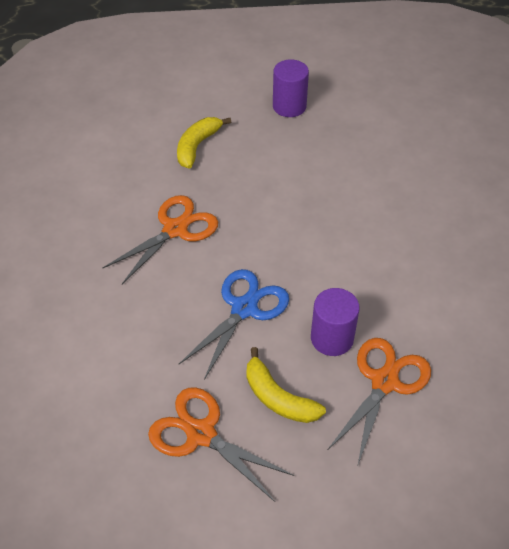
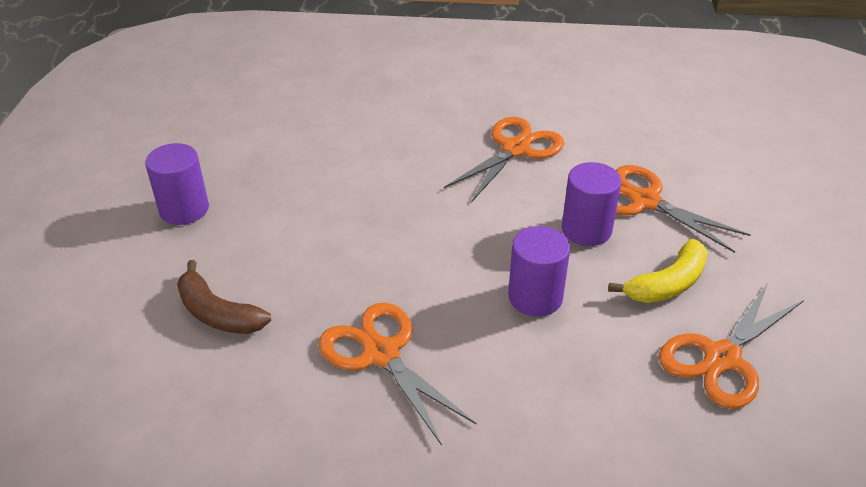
camera: 80 degrees left, 10 degrees down
(197, 146) = (218, 313): yellow banana -> brown banana
(244, 308) = (535, 297): blue scissors -> purple cylinder
(428, 281) = (515, 149): none -> orange scissors

